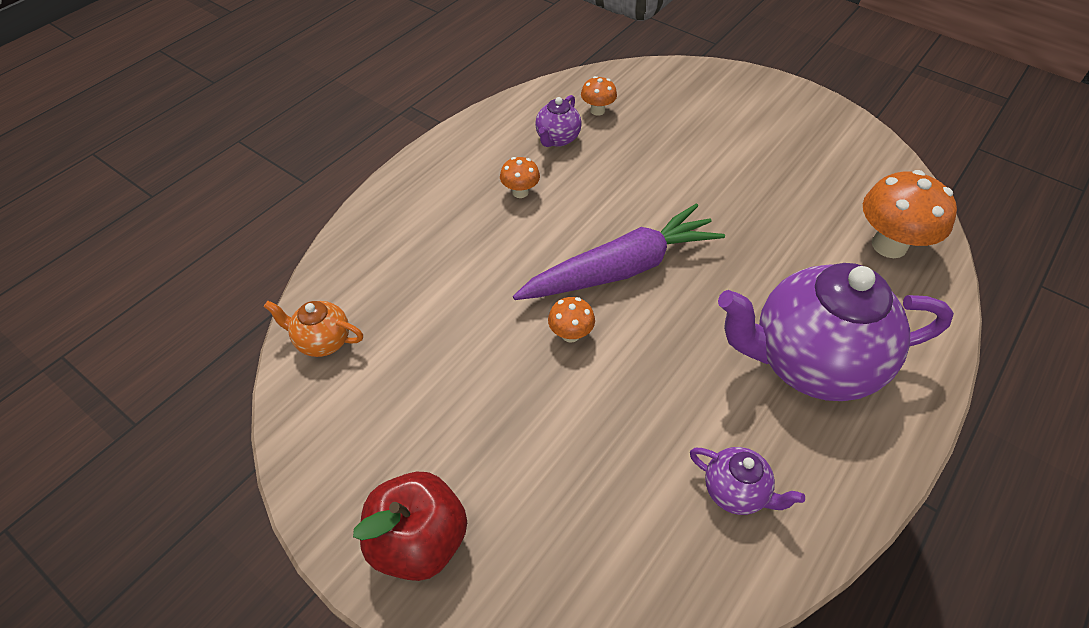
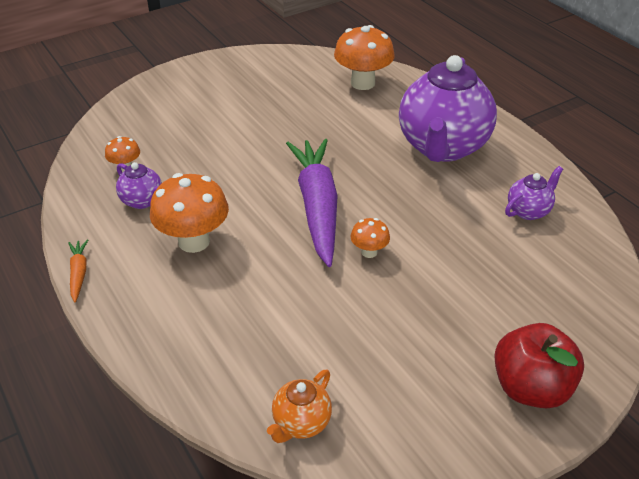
camera: 70 degrees left, 10 degrees down
(447, 136) = (79, 273): none -> orange carrot
(520, 192) = (194, 241): orange mushroom -> orange mushroom, size x1.97

